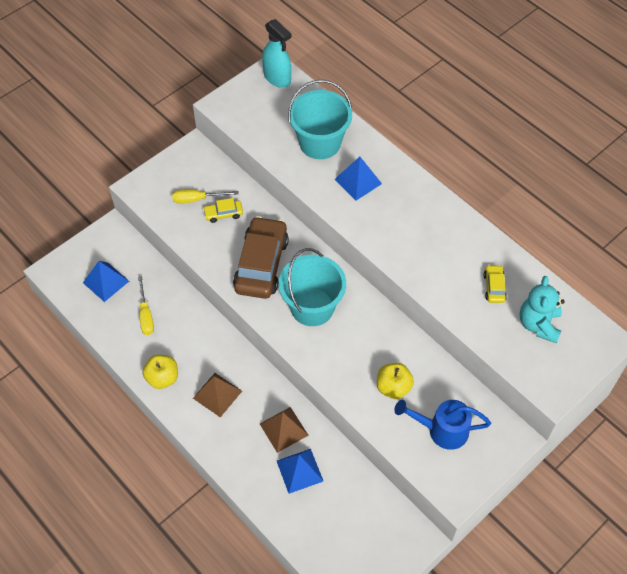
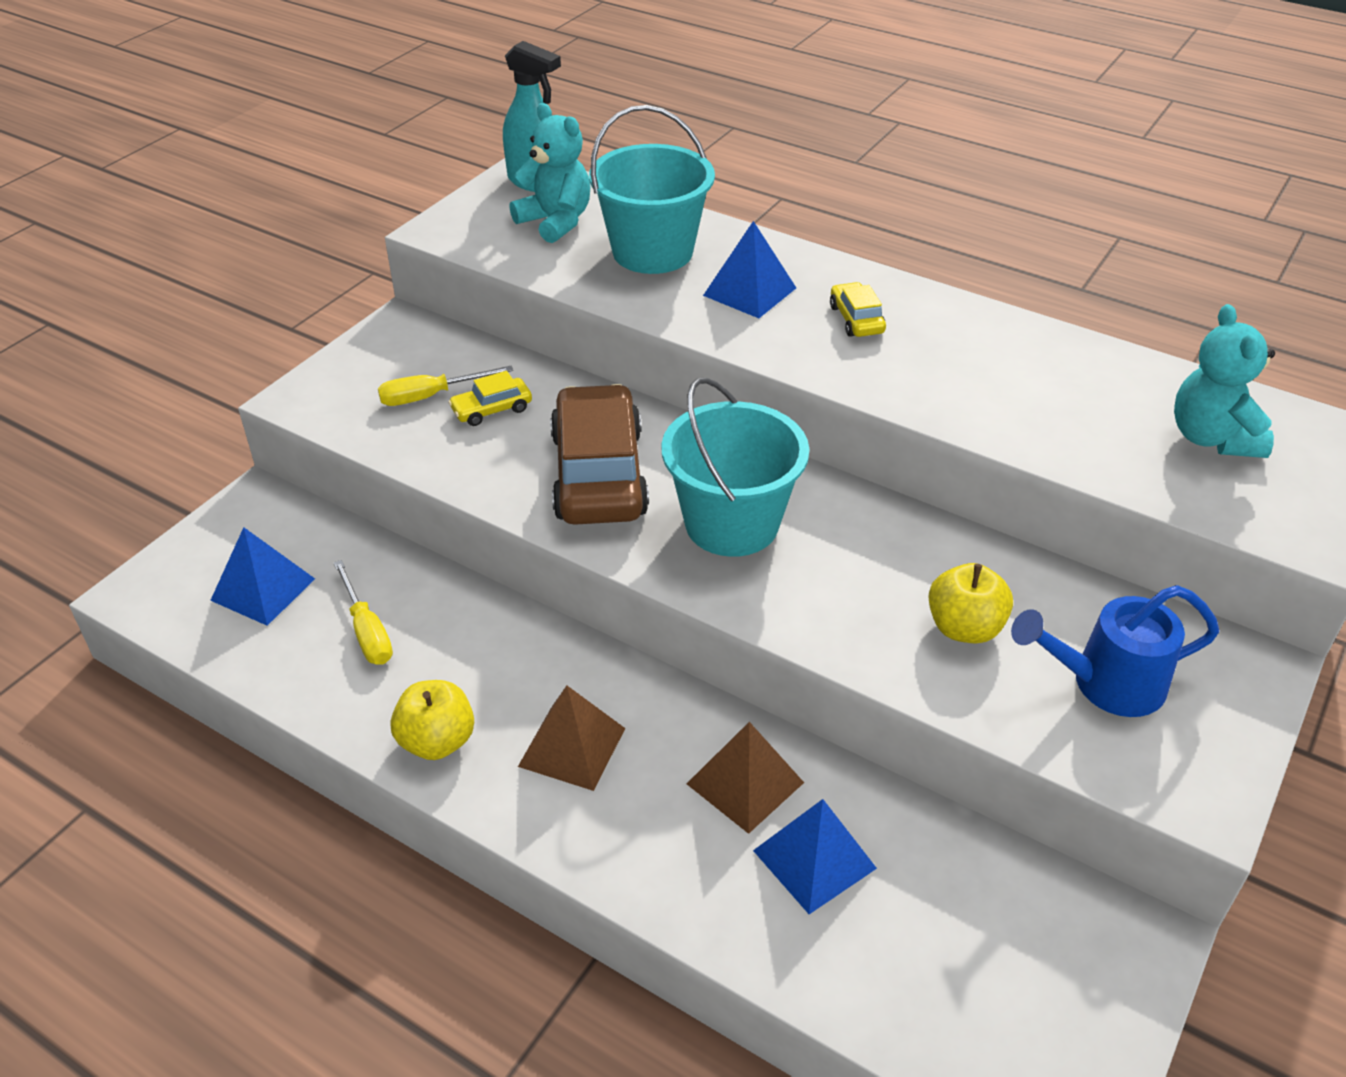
camera: 15 degrees left, 15 degrees down
(278, 111) = (556, 222): none -> turquoise teddy bear
(494, 287) = (1092, 398): yellow car -> yellow car (856, 319)

